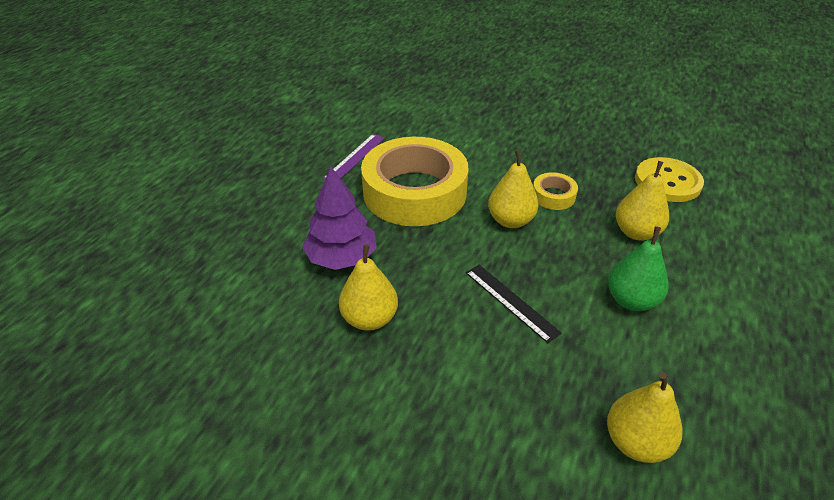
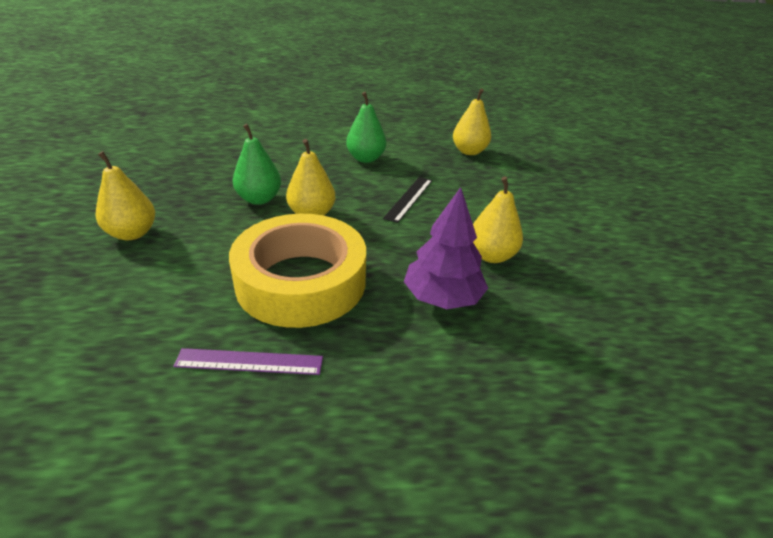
camera: 120 degrees left, 5 degrees down
(553, 196) = (259, 199): yellow tape -> green pear
(636, 232) = (289, 161): yellow pear -> yellow pear (132, 233)
(667, 182) = (209, 153): yellow button -> none

